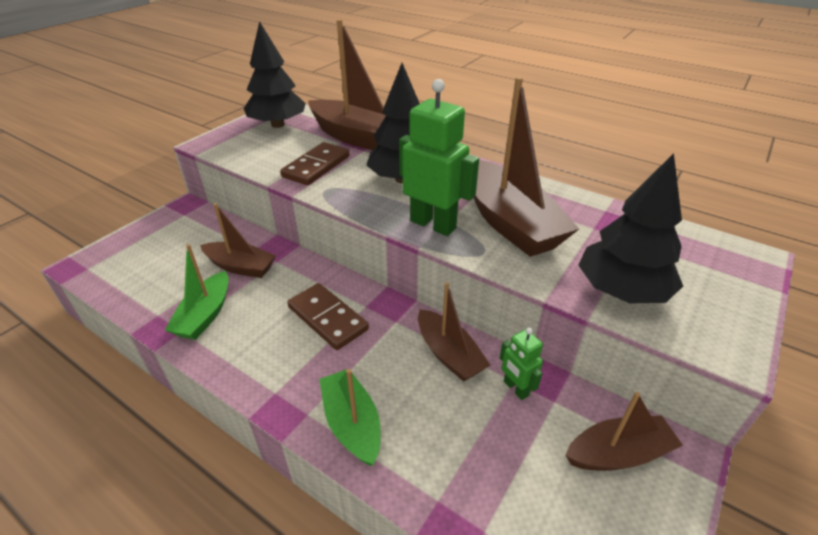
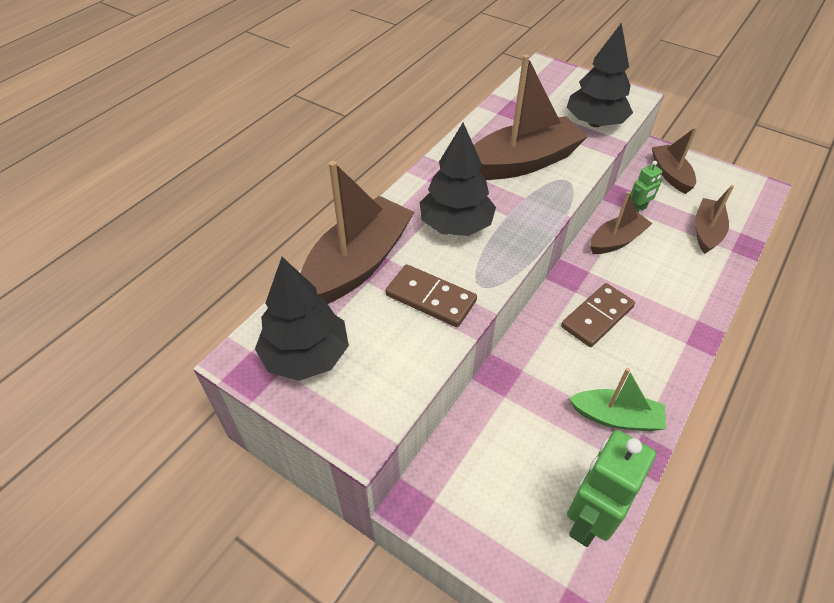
camera: 90 degrees left, 10 degrees up
(241, 267) = (537, 402): brown boat -> brown boat (706, 232)
(352, 423) = (696, 293): green boat -> none
(433, 224) = (533, 206): green robot -> green robot (588, 519)

